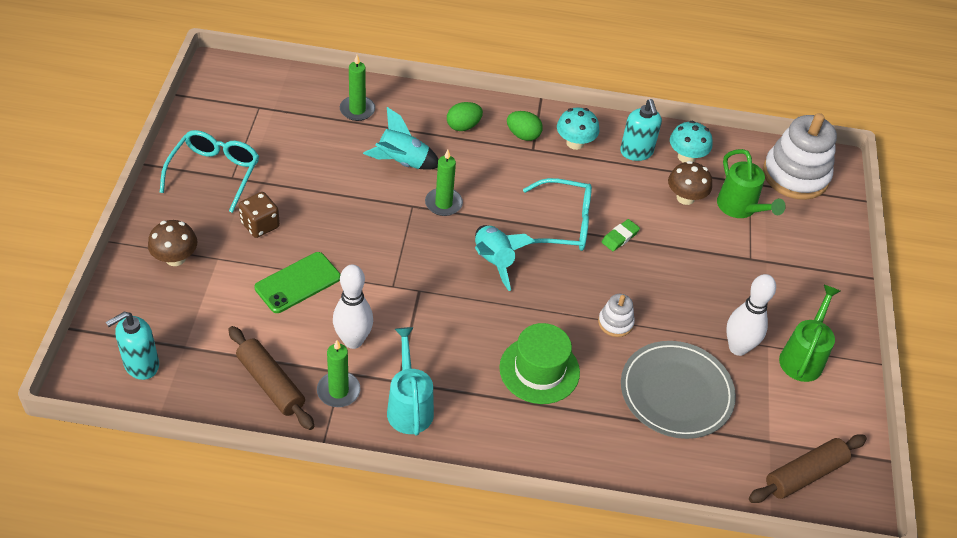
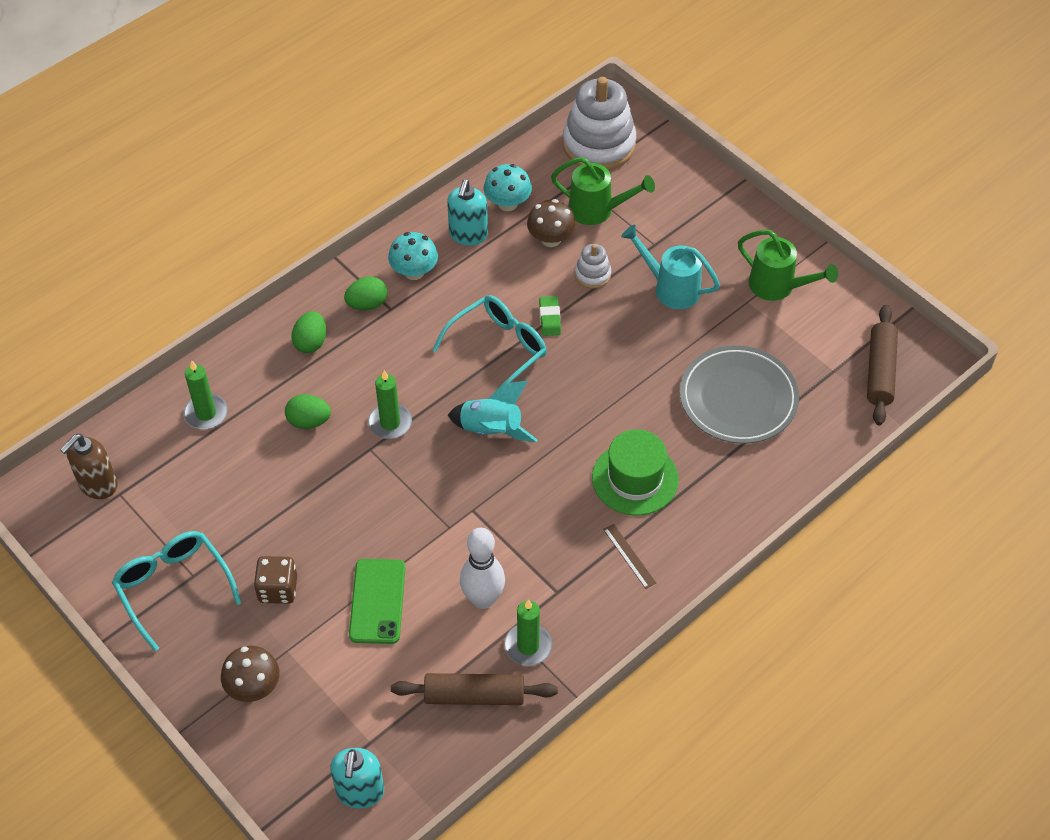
camera: 45 degrees left, 5 degrees up
(256, 93) = (98, 485): none -> brown soap dispenser
(402, 162) = (309, 421): turquoise rocket -> green egg
(409, 406) = (590, 601): turquoise watering can -> turquoise watering can (670, 288)
(470, 407) = (629, 556): none -> brown ruler
(615, 323) = (635, 388): white stacking toy -> white stacking toy (592, 274)
(636, 152) = (468, 235): turquoise soap dispenser -> turquoise soap dispenser turned 75 degrees clockwise
(738, 348) = (732, 323): white bowling pin -> none
(803, 357) = (778, 286): green watering can -> green watering can turned 150 degrees clockwise

